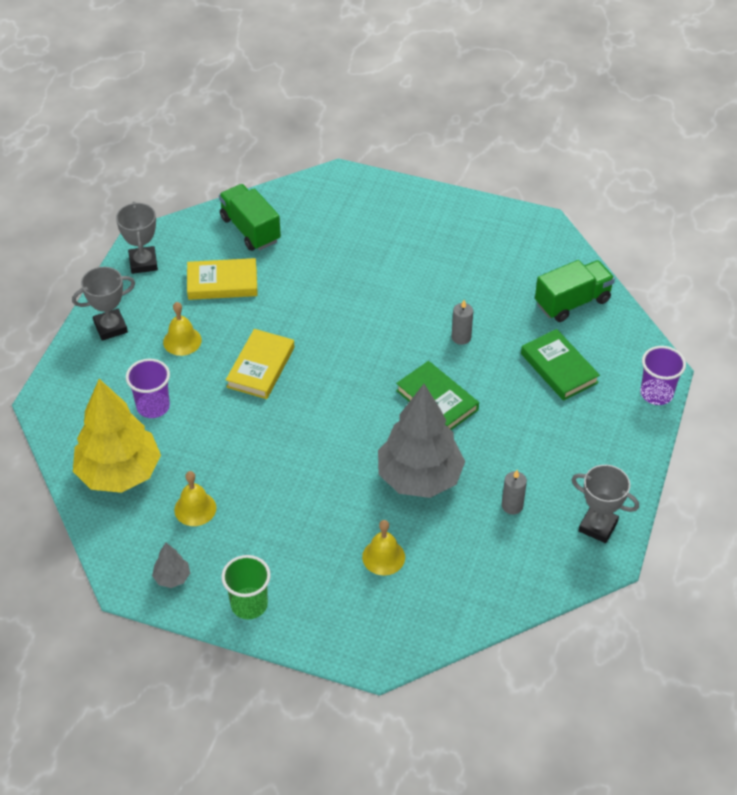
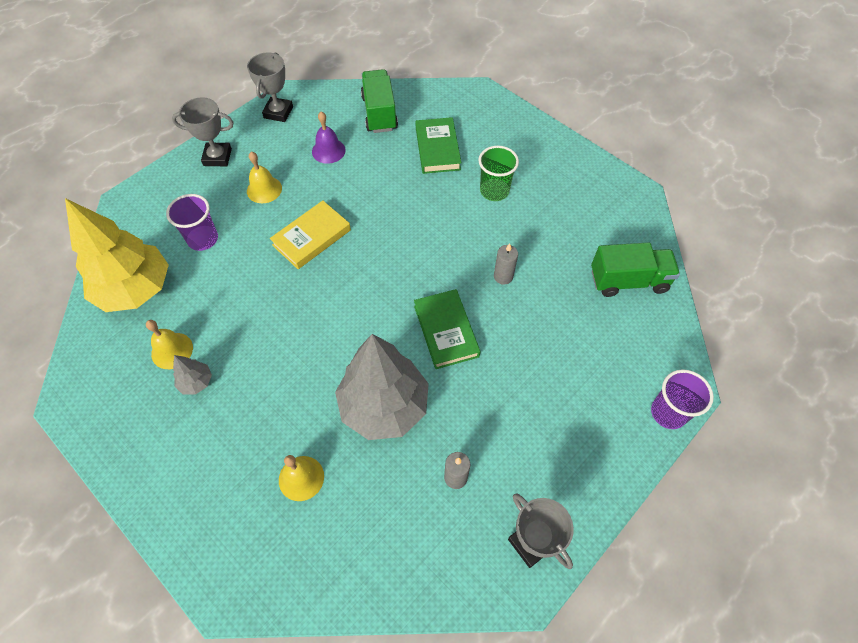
camera: 25 degrees right, 10 degrees up
(172, 578) = (107, 412): grey tree -> grey tree (196, 382)
(222, 283) = (328, 151): yellow book -> purple bell
(249, 604) = (152, 472): green cup -> green cup (494, 191)
(559, 368) = (581, 344): green book -> green book (437, 149)

